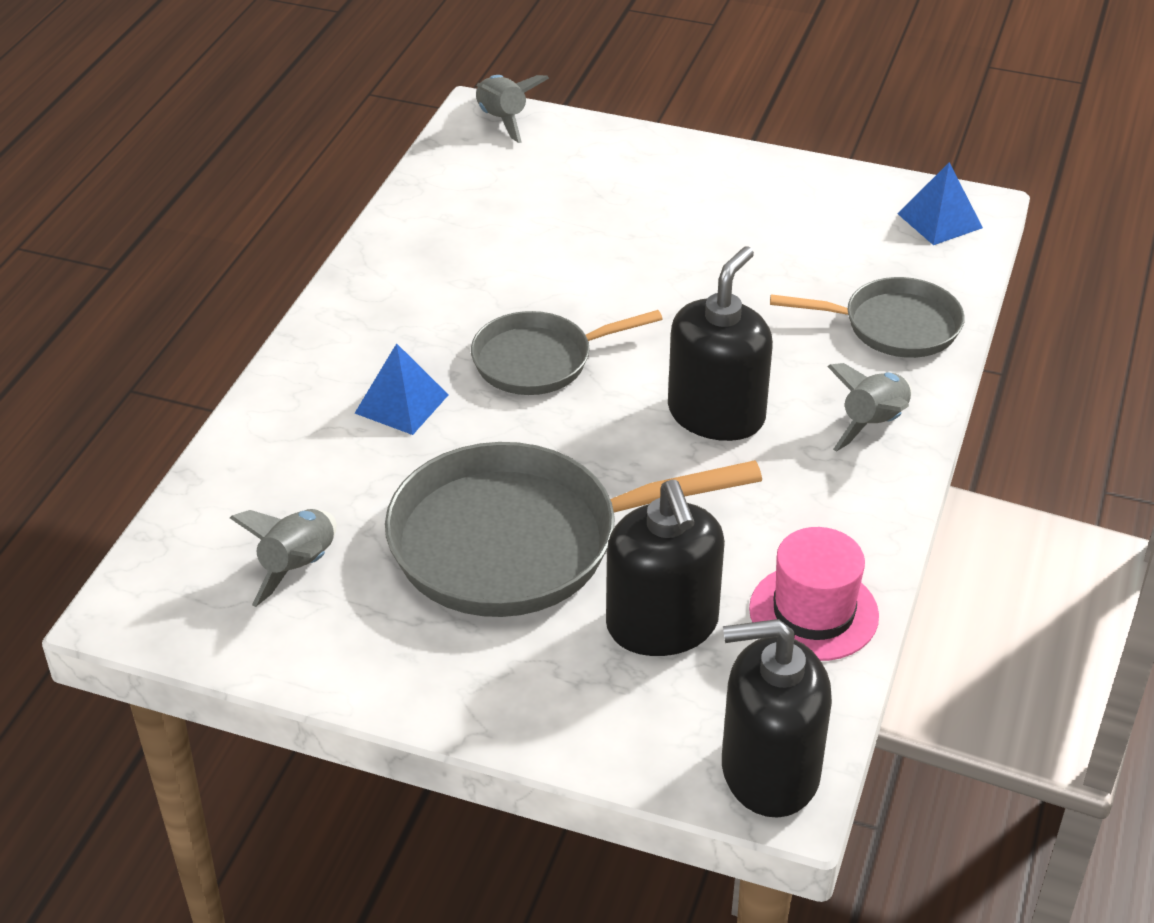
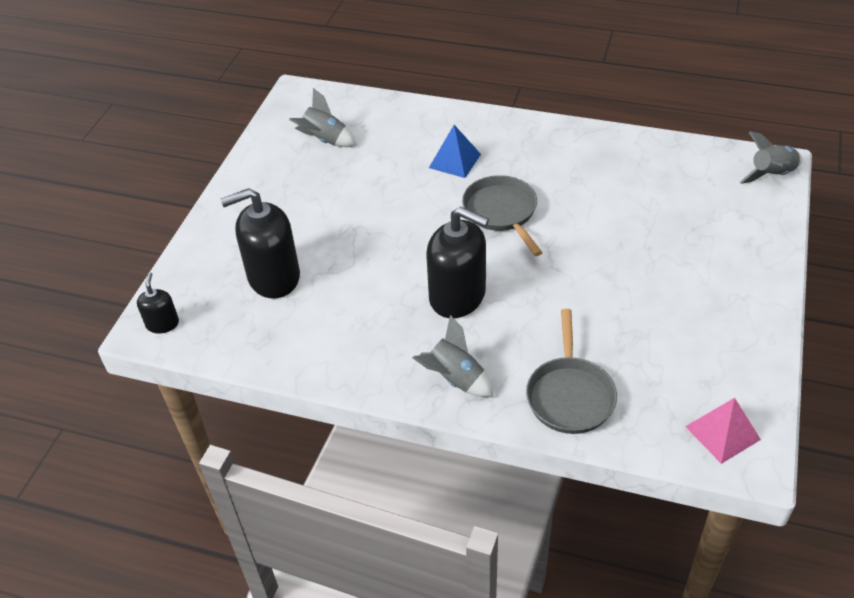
camera: 90 degrees right, 5 degrees up
(520, 542) = (341, 216): grey pan -> none
(769, 771) = (162, 324): black soap dispenser -> black soap dispenser, size x0.50
(813, 612) = (278, 344): pink hat -> none
(940, 220) = (722, 433): blue pyramid -> pink pyramid

